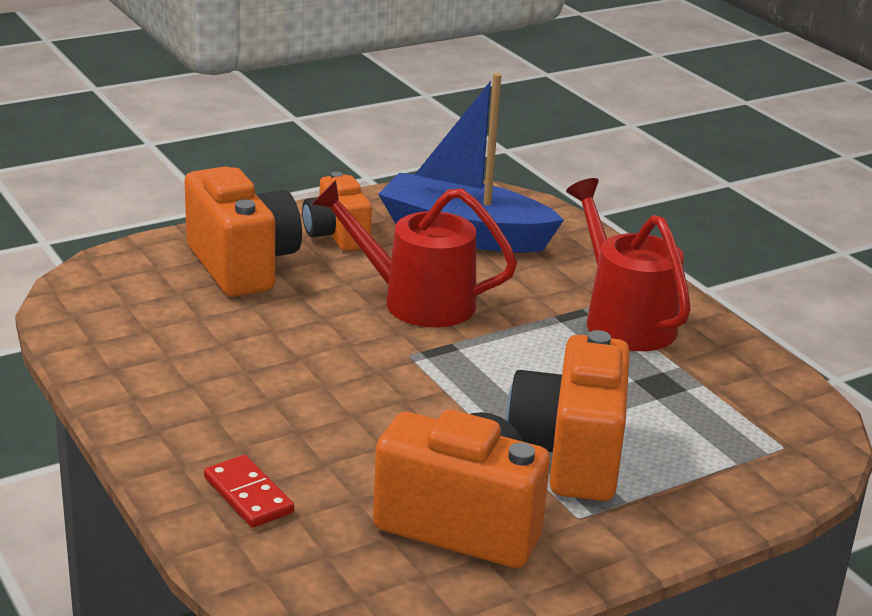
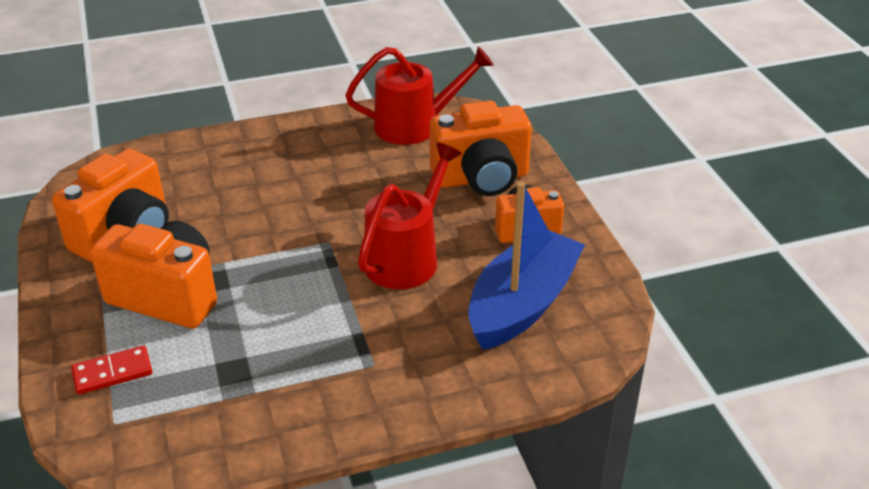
camera: 105 degrees right, 10 degrees up
(248, 495) = (199, 160): red domino -> red domino (112, 372)
(623, 320) = (342, 375): red watering can -> red watering can (415, 125)

